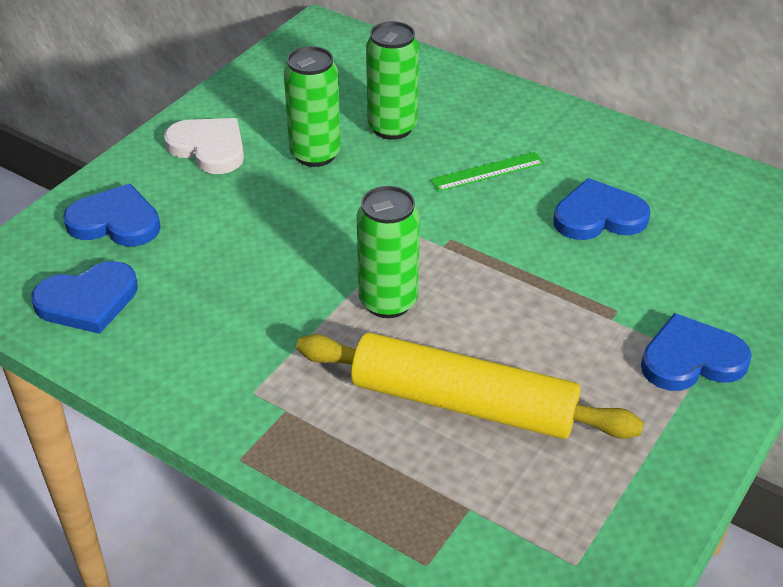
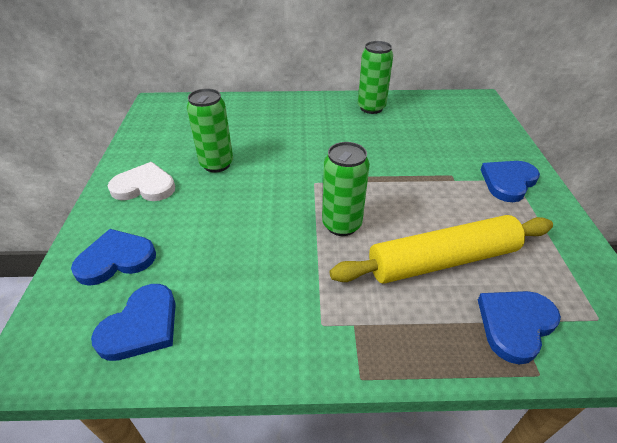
camera: 35 degrees left, 0 degrees up
(392, 128) = (247, 135): green can -> green can (371, 108)
(487, 172) = (319, 137): green ruler -> none
(598, 216) = (393, 136): blue heart -> blue heart (515, 324)

